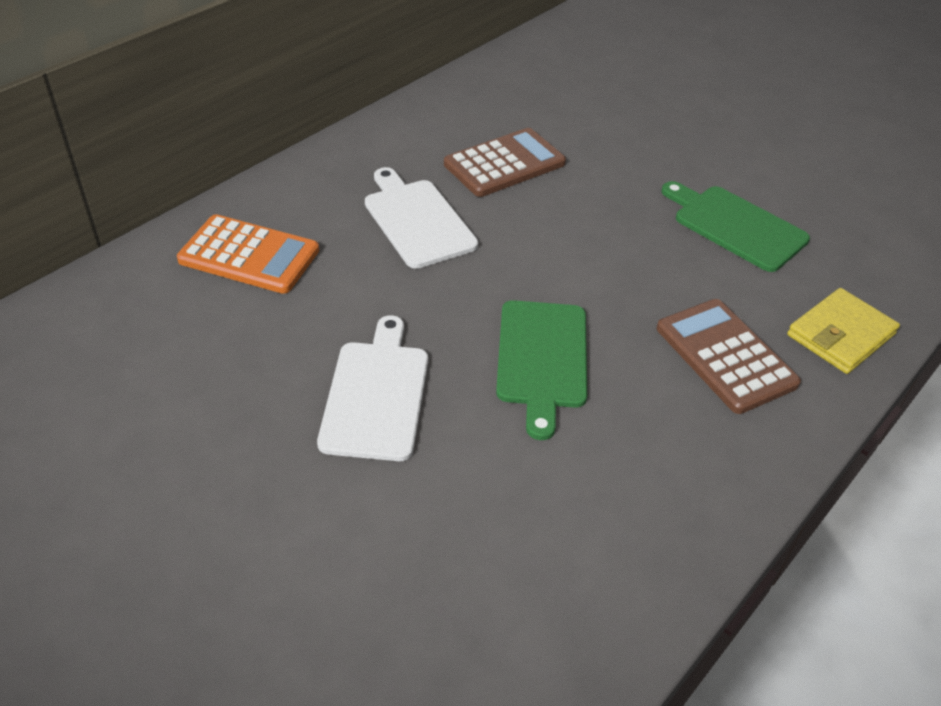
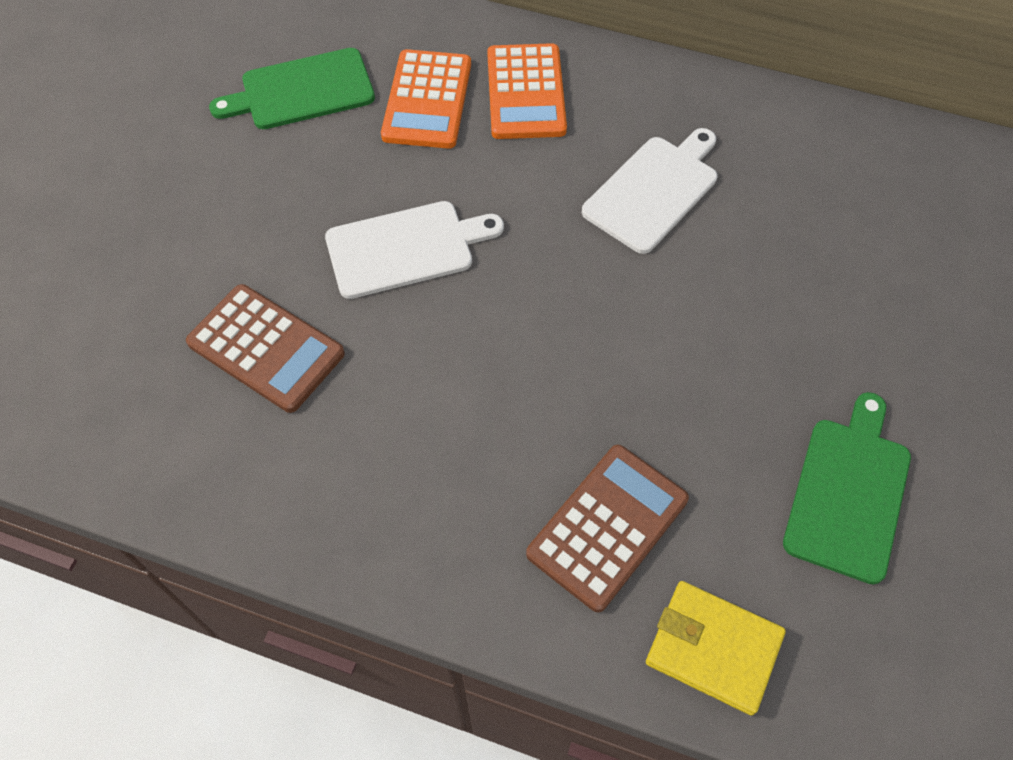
camera: 70 degrees right, 15 degrees up
(201, 323) = (427, 100): none -> orange calculator
(504, 164) = (801, 230): brown calculator -> brown calculator (266, 348)
(542, 358) = (514, 358): green cutting board -> green cutting board (302, 91)

